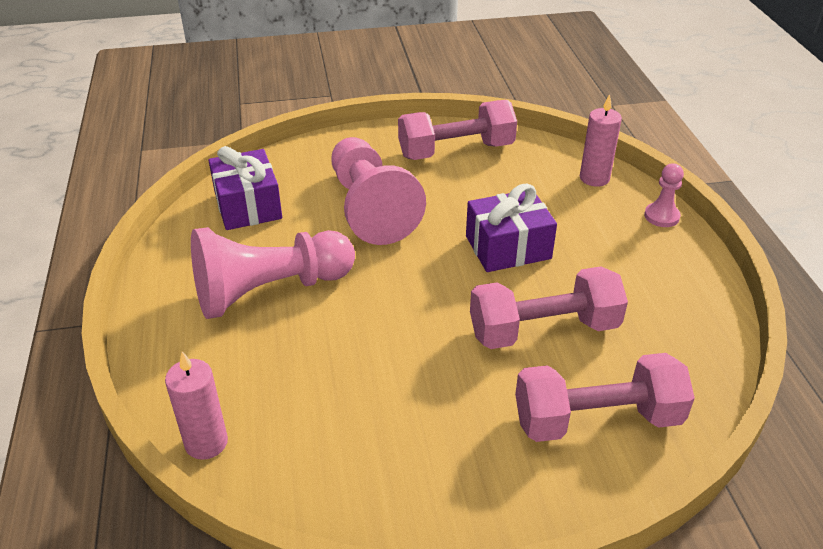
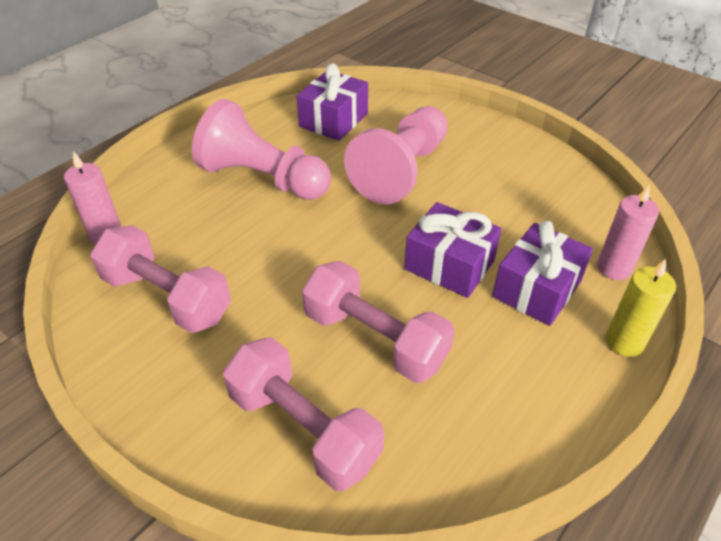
camera: 50 degrees right, 5 degrees up
(456, 151) = (529, 172): pink dumbbell -> pink dumbbell (167, 297)
(577, 222) = (537, 289): none -> purple gift
(661, 216) = (624, 342): pink pawn -> yellow candle

